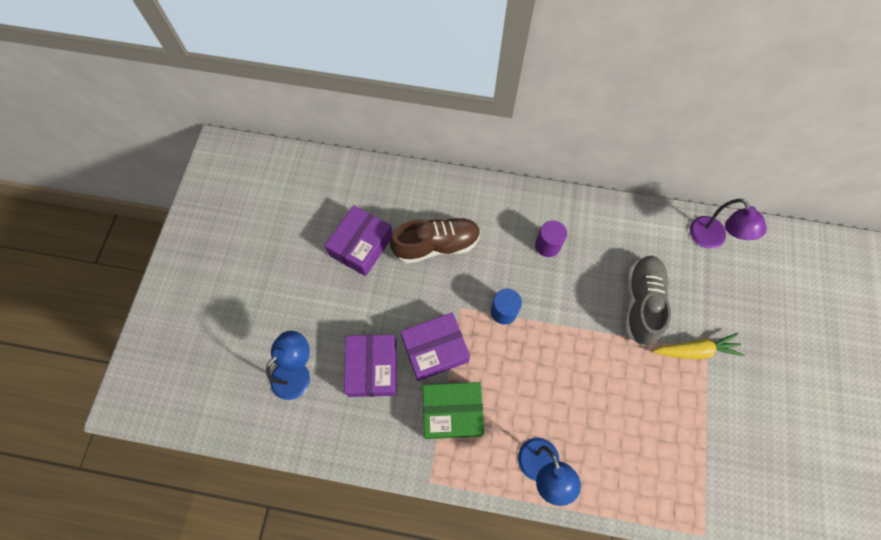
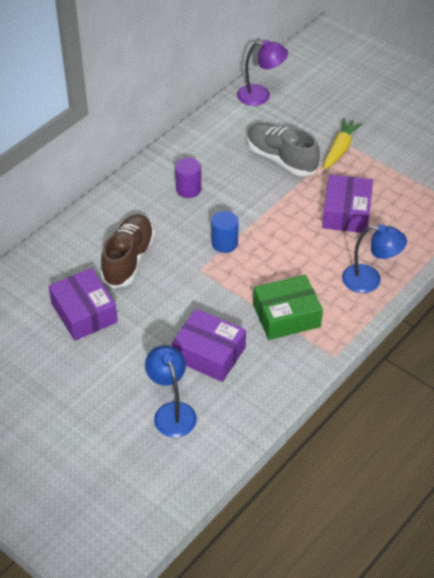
camera: 60 degrees left, 20 degrees down
(435, 349) = (224, 303): purple box -> purple box (346, 212)
(452, 412) = (286, 315): green box -> green box turned 45 degrees clockwise

